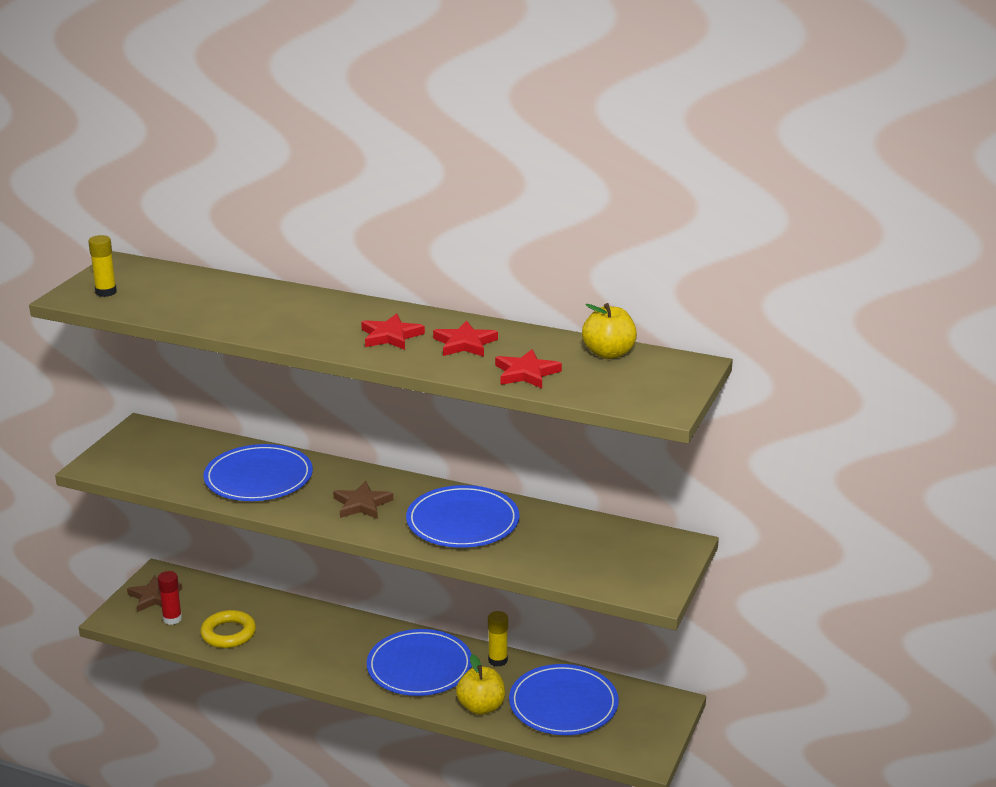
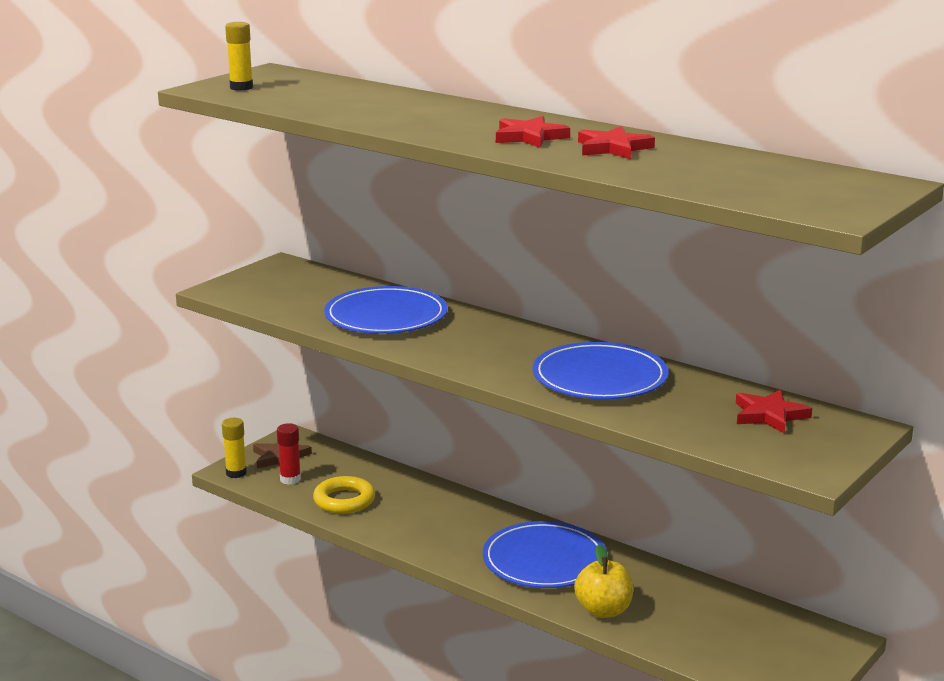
camera: 15 degrees right, 5 degrees down
(362, 504) = (490, 350): brown star -> none
(498, 660) = (638, 566): yellow glue stick -> yellow glue stick (236, 473)
(526, 373) = (675, 175): red star -> red star (769, 415)
(563, 704) = (704, 621): blue plate -> none
(608, 353) = (785, 167): yellow apple -> none

